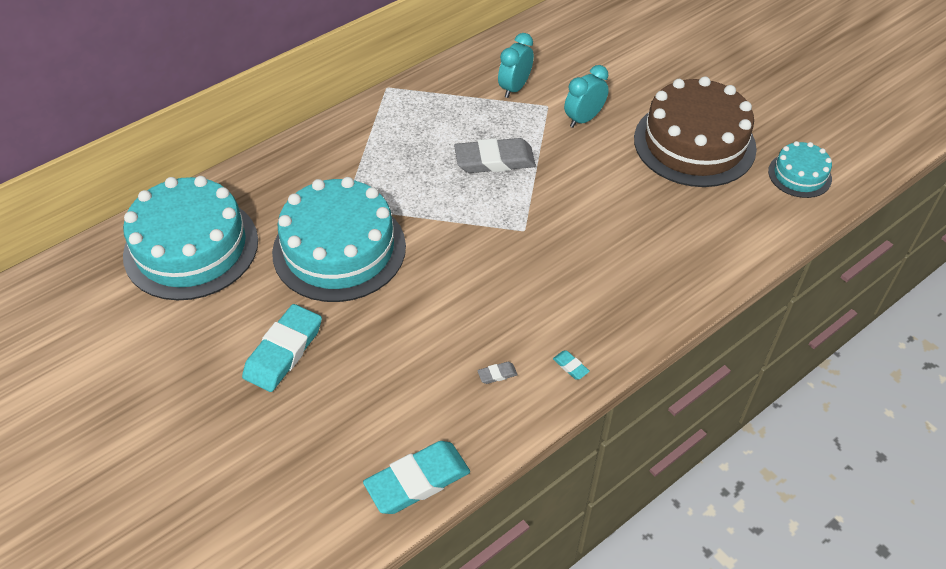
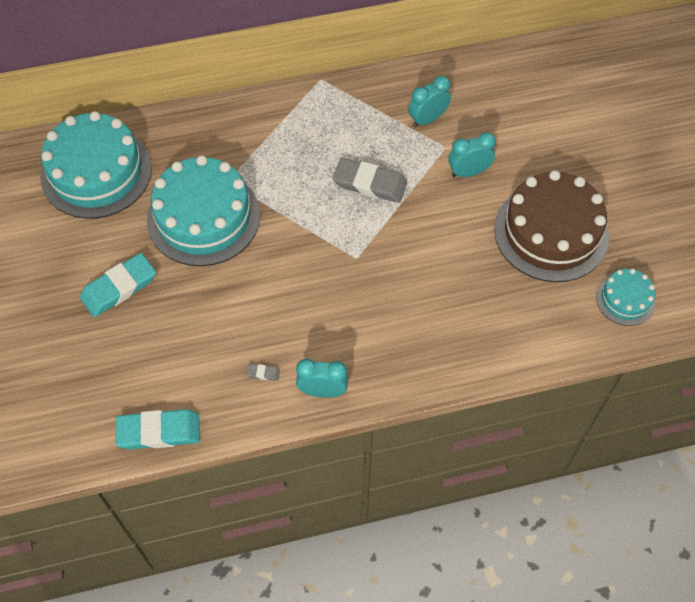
camera: 25 degrees right, 10 degrees up
(570, 366) = (322, 391): turquoise eraser -> turquoise clock

